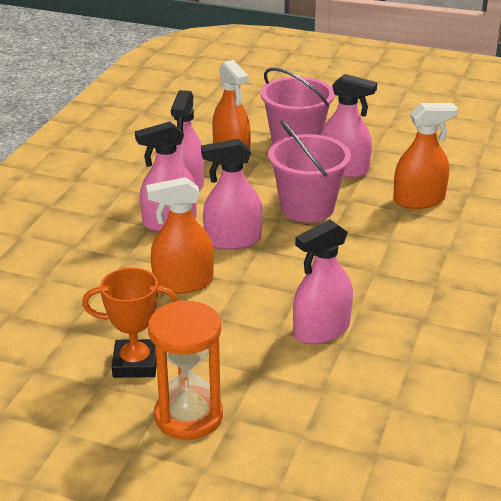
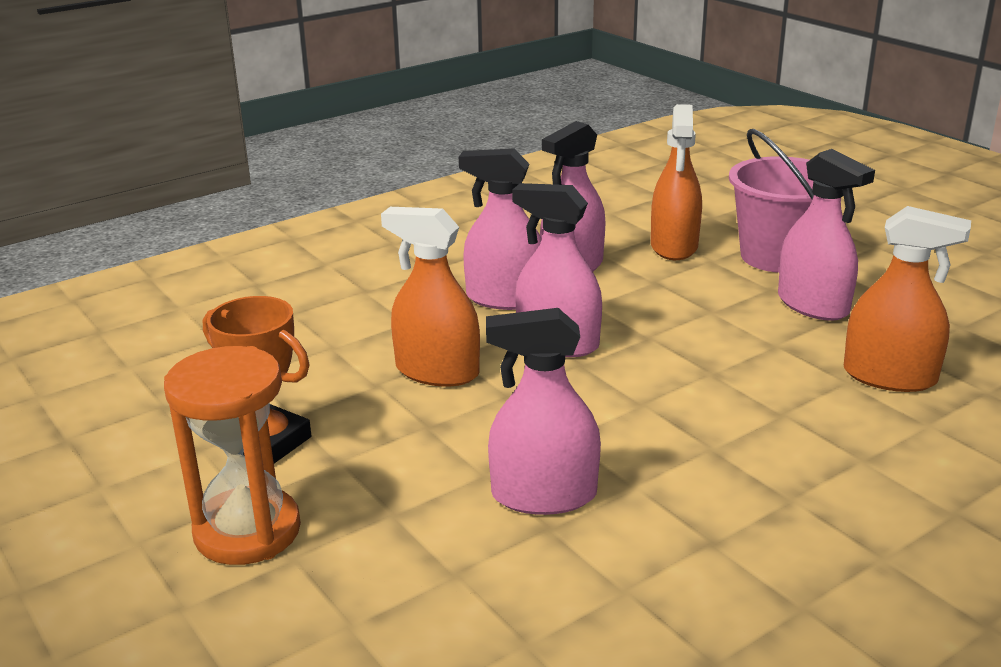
camera: 35 degrees right, 5 degrees down
(307, 208) = (704, 336): pink bucket -> none

